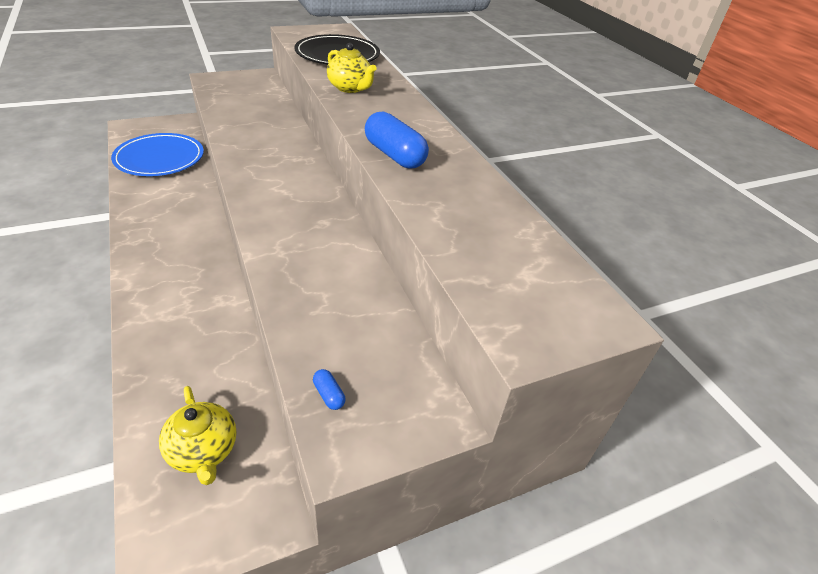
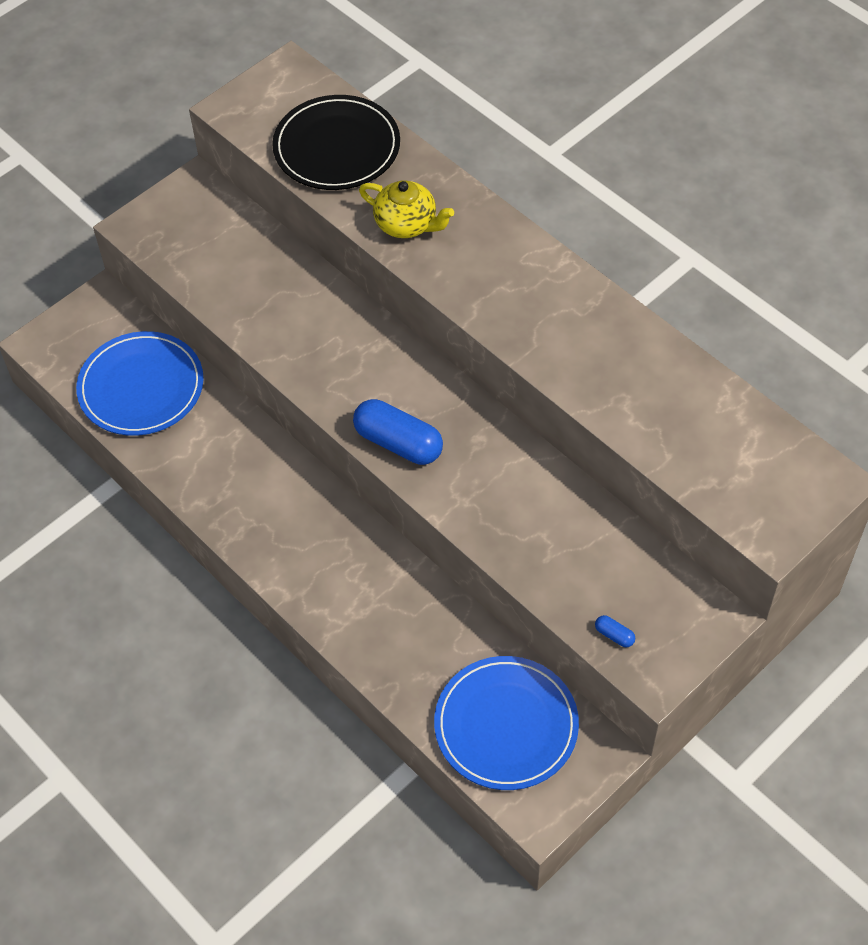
camera: 15 degrees left, 15 degrees up
(203, 451) = (506, 725): yellow teapot -> blue plate
(394, 155) = (538, 338): blue capsule -> blue capsule (398, 443)

